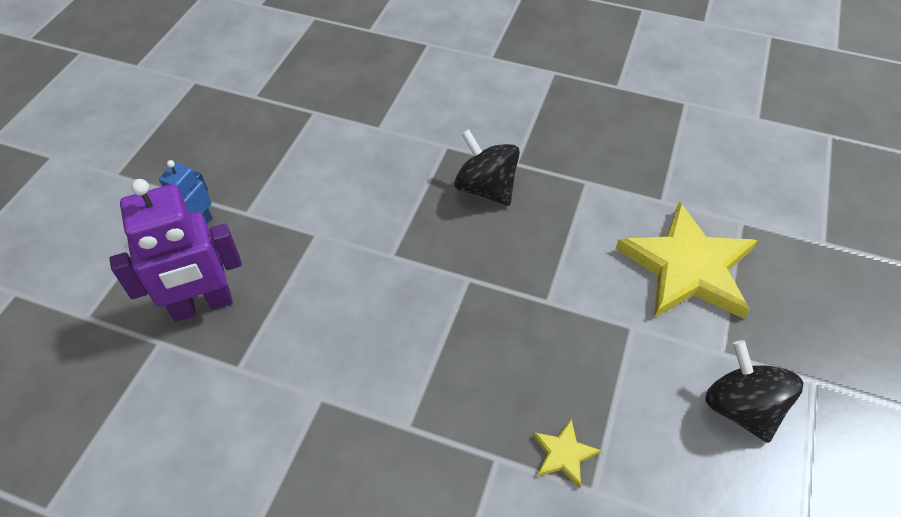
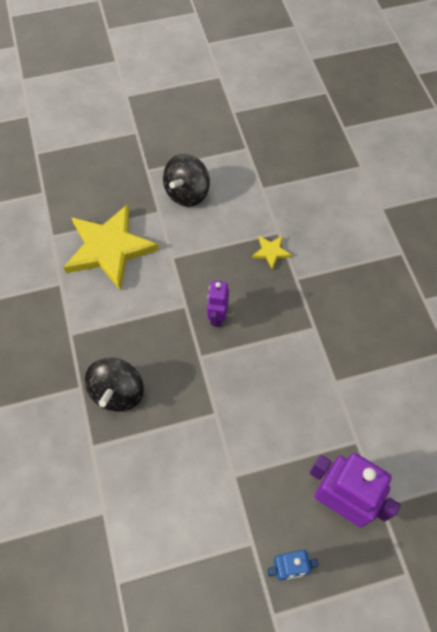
camera: 125 degrees left, 10 degrees up
(507, 325) = (217, 317): none -> purple robot

